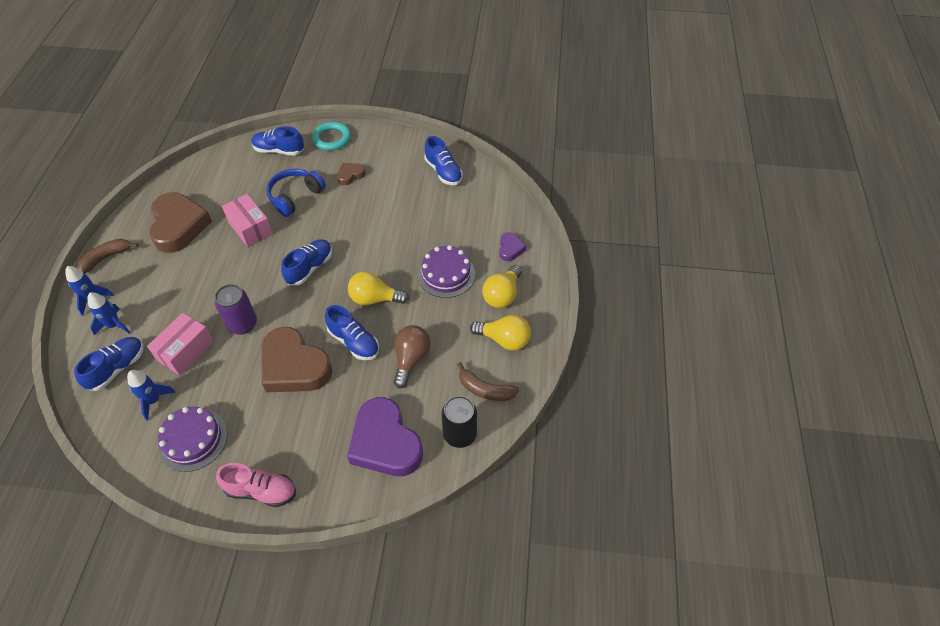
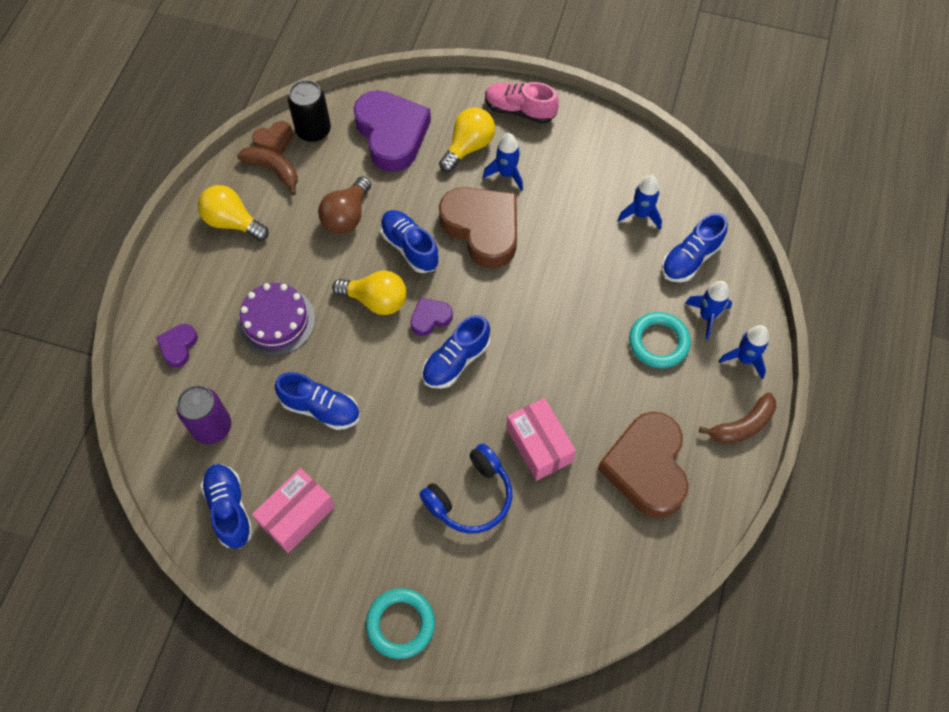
camera: 170 degrees left, 10 degrees up
(156, 301) = (658, 342): none -> turquoise ring
(185, 350) = (612, 268): pink box -> pink box (297, 515)
(193, 439) = (592, 167): purple cake -> none
(242, 324) = (544, 291): purple can -> purple can (212, 427)
(274, 419) = (506, 174): none -> blue rocket
(279, 150) = (494, 610): blue shoe -> blue shoe (321, 408)
(331, 292) = (430, 318): none -> purple heart
(350, 175) = (379, 528): brown heart -> brown heart (274, 140)
(502, 295) = (214, 280): yellow light bulb -> yellow light bulb (468, 147)

